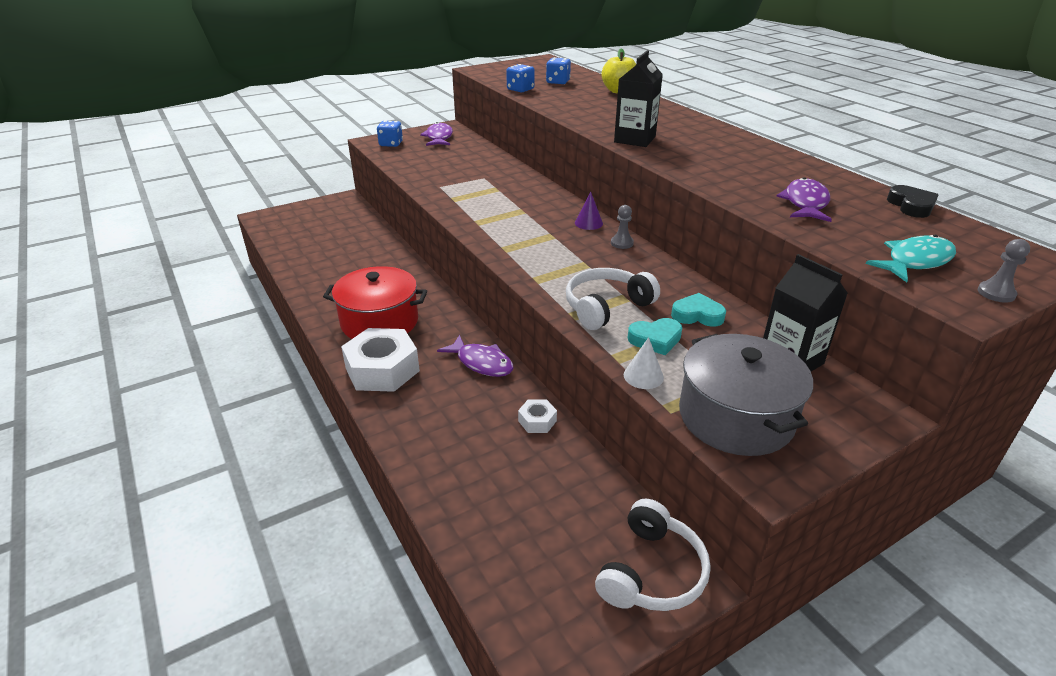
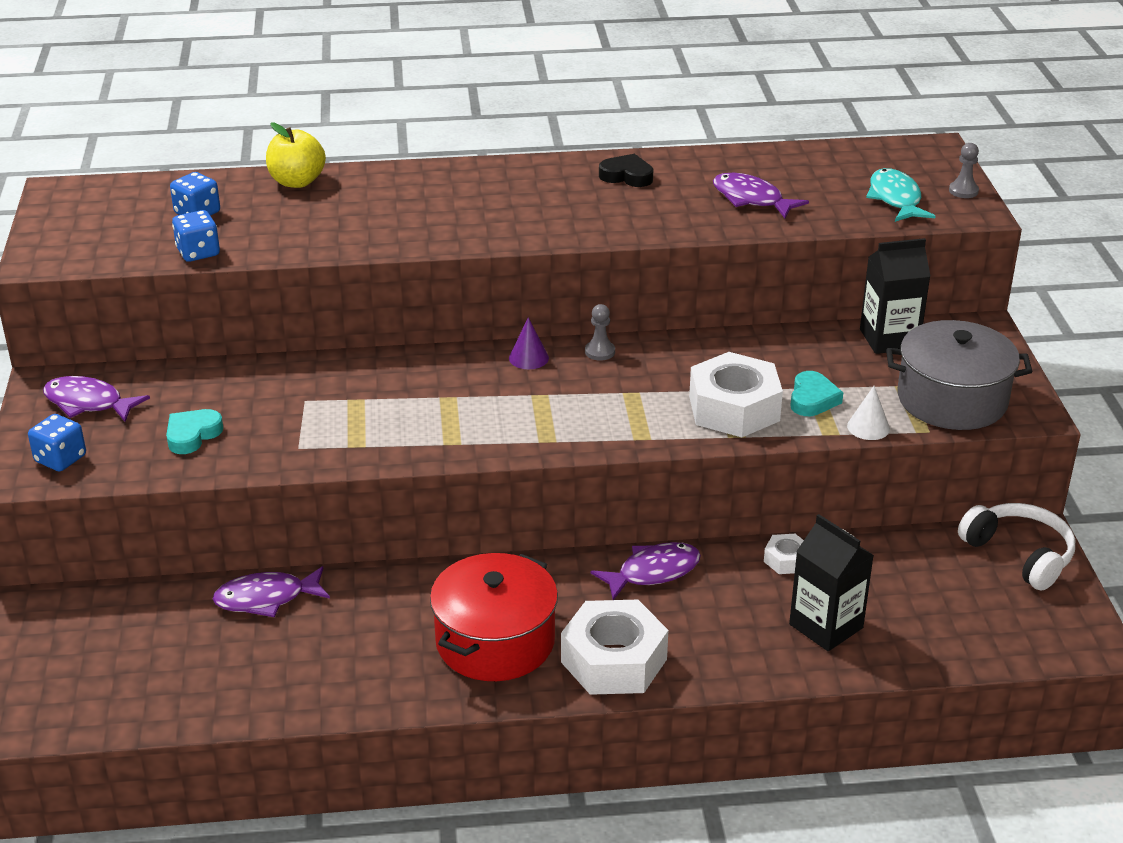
camera: 65 degrees left, 0 degrees up
(380, 247) = (266, 598): none -> purple fish
(606, 307) = (734, 408): white headphones -> white nut
(634, 139) = (494, 230): black carton -> black carton (826, 626)
(697, 315) = (784, 359): turquoise heart -> turquoise heart (192, 435)
(911, 206) = (795, 152): black heart -> black heart (627, 176)

